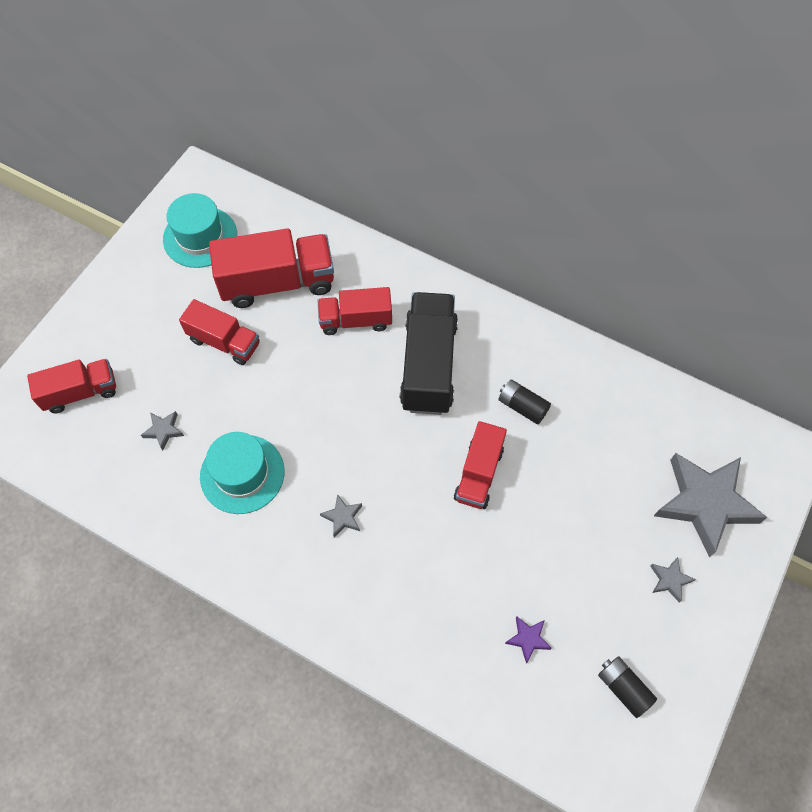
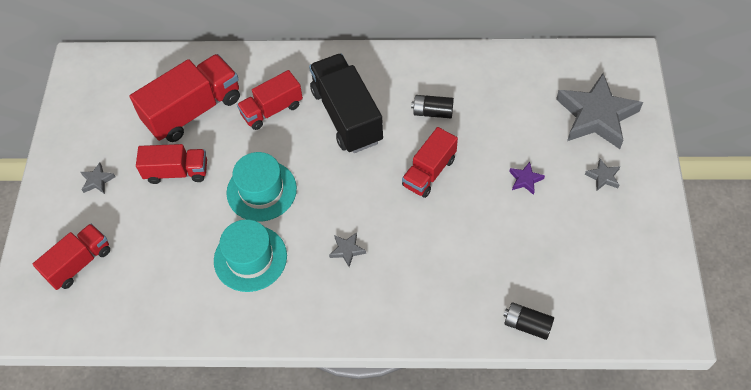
camera: 25 degrees left, 5 degrees down
(163, 431) = (167, 258): grey star -> grey star (97, 180)
(200, 237) = (108, 105): turquoise hat -> turquoise hat (261, 191)
(478, 474) = (429, 172): red truck -> red truck turned 45 degrees clockwise
(528, 639) = (531, 264): purple star -> purple star (525, 180)
(623, 688) = (615, 262): black battery -> black battery (527, 325)

